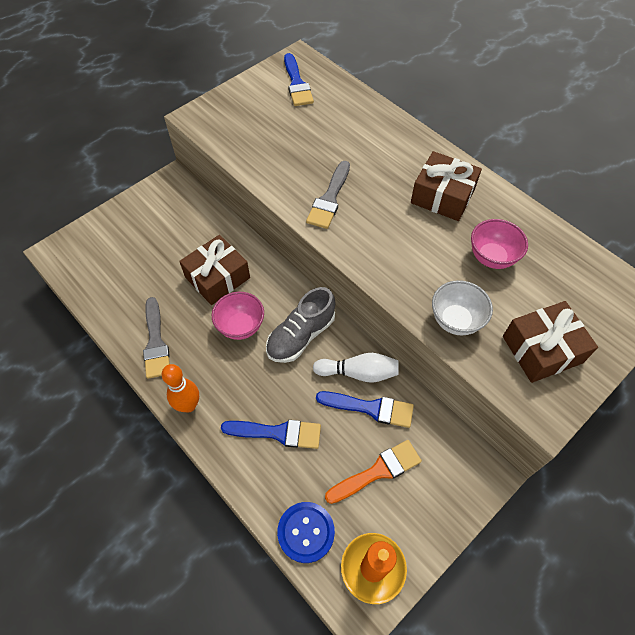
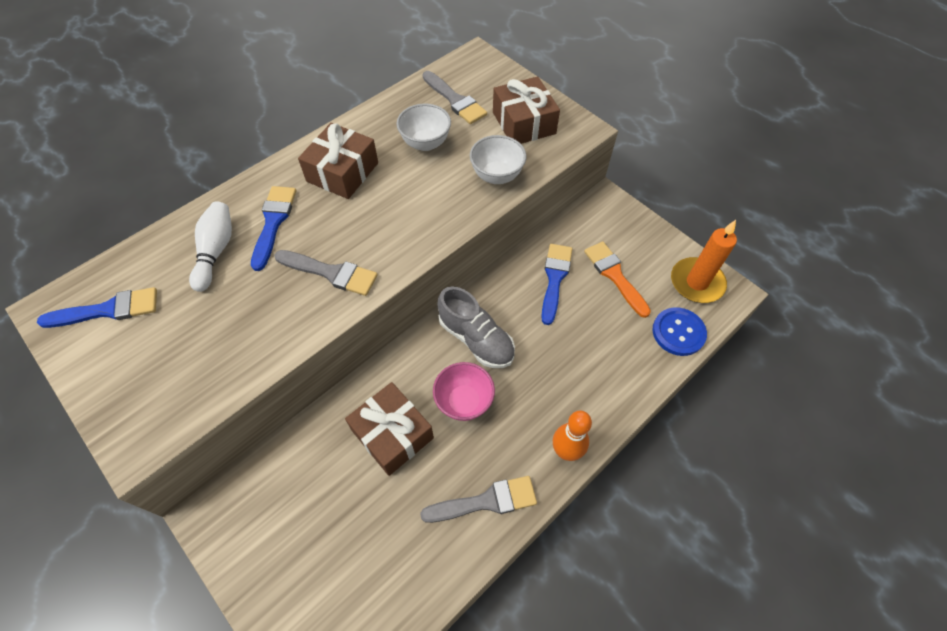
camera: 90 degrees left, 0 degrees up
(278, 433) = (588, 358): blue brush -> blue brush (273, 222)
(358, 373) = (518, 287): white bowling pin -> white bowling pin (216, 251)
(491, 257) = (425, 143): pink bowl -> white bowl
(563, 282) = (455, 100): none -> grey brush

